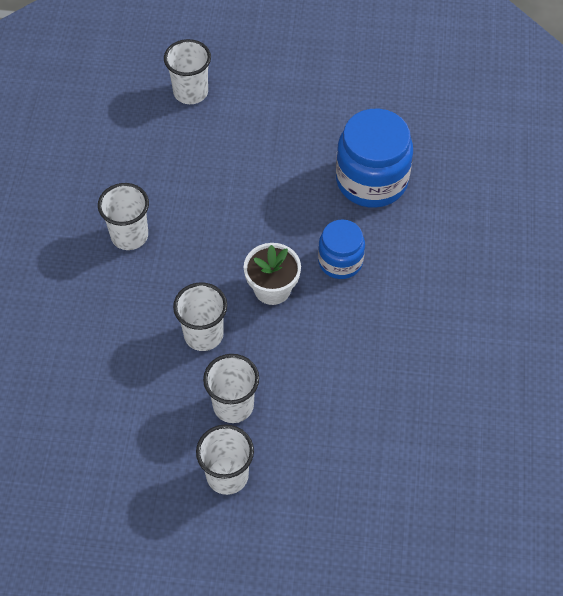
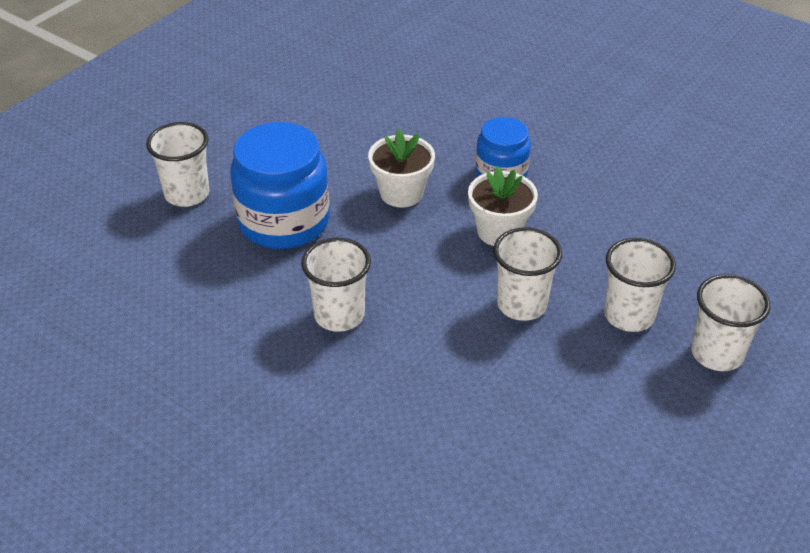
camera: 60 degrees left, 15 degrees down
(274, 210) = (401, 193): none -> white flower pot
(371, 180) = (421, 118): blue jar -> blue jar (284, 221)

